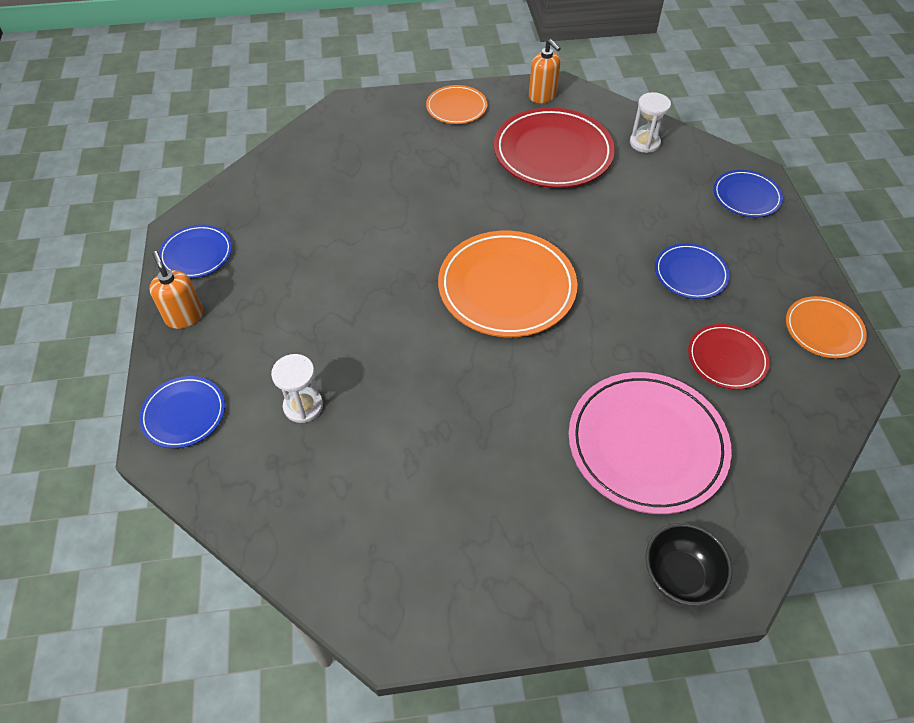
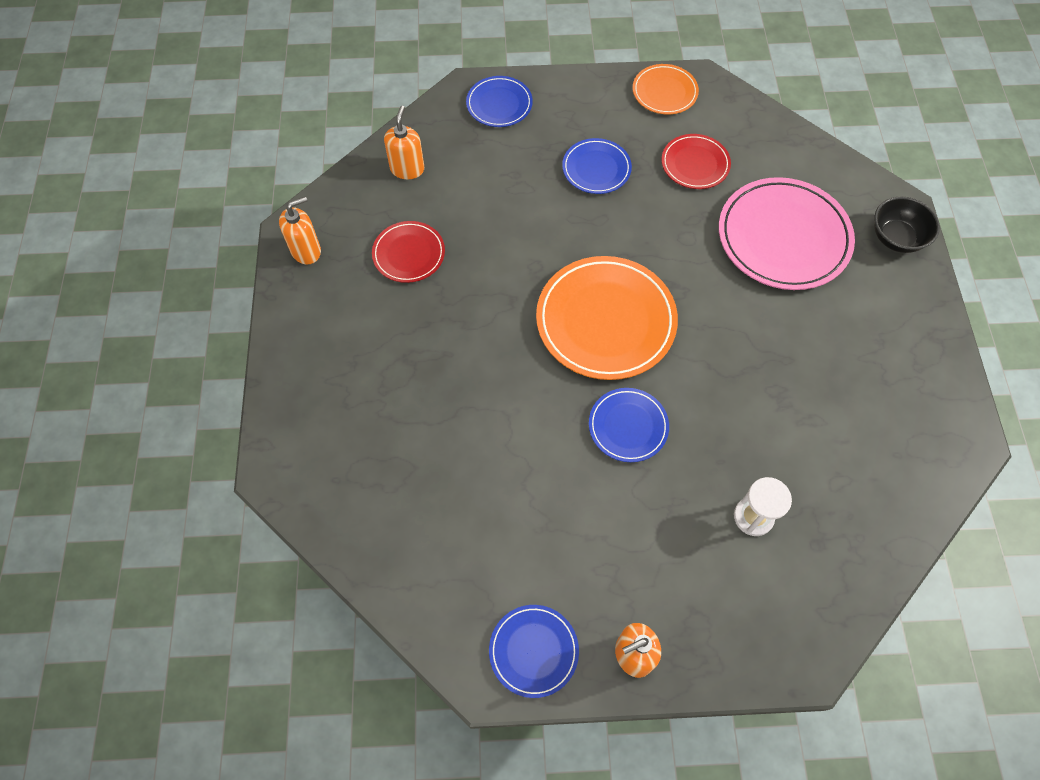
camera: 85 degrees left, 10 degrees up
(184, 414) = (767, 639): blue plate -> blue plate (628, 426)
(456, 107) = (308, 343): orange plate -> none
(553, 152) = (409, 254): red plate -> red plate, size x0.54
(644, 143) = (407, 169): white hourglass -> orange soap dispenser

